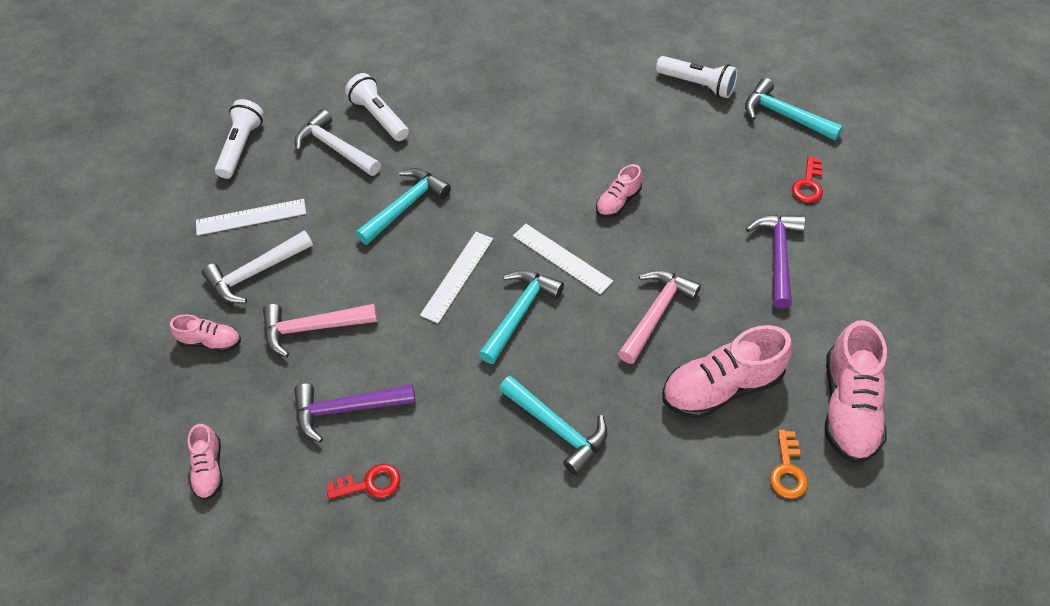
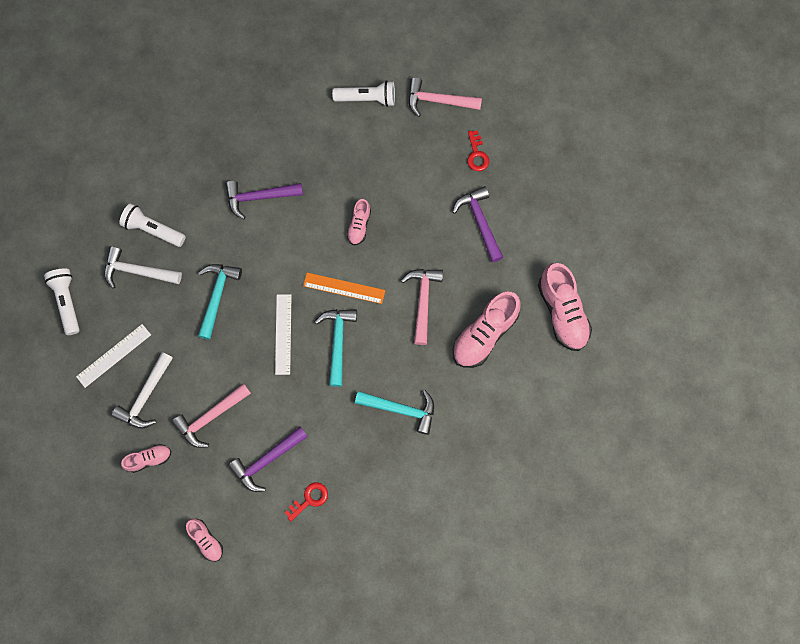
camera: 30 degrees left, 20 degrees up
(516, 130) = (259, 197): none -> purple hammer
(562, 258) = (344, 288): white ruler -> orange ruler
(784, 115) = (438, 101): turquoise hammer -> pink hammer
(787, 470) = (543, 370): orange key -> none

